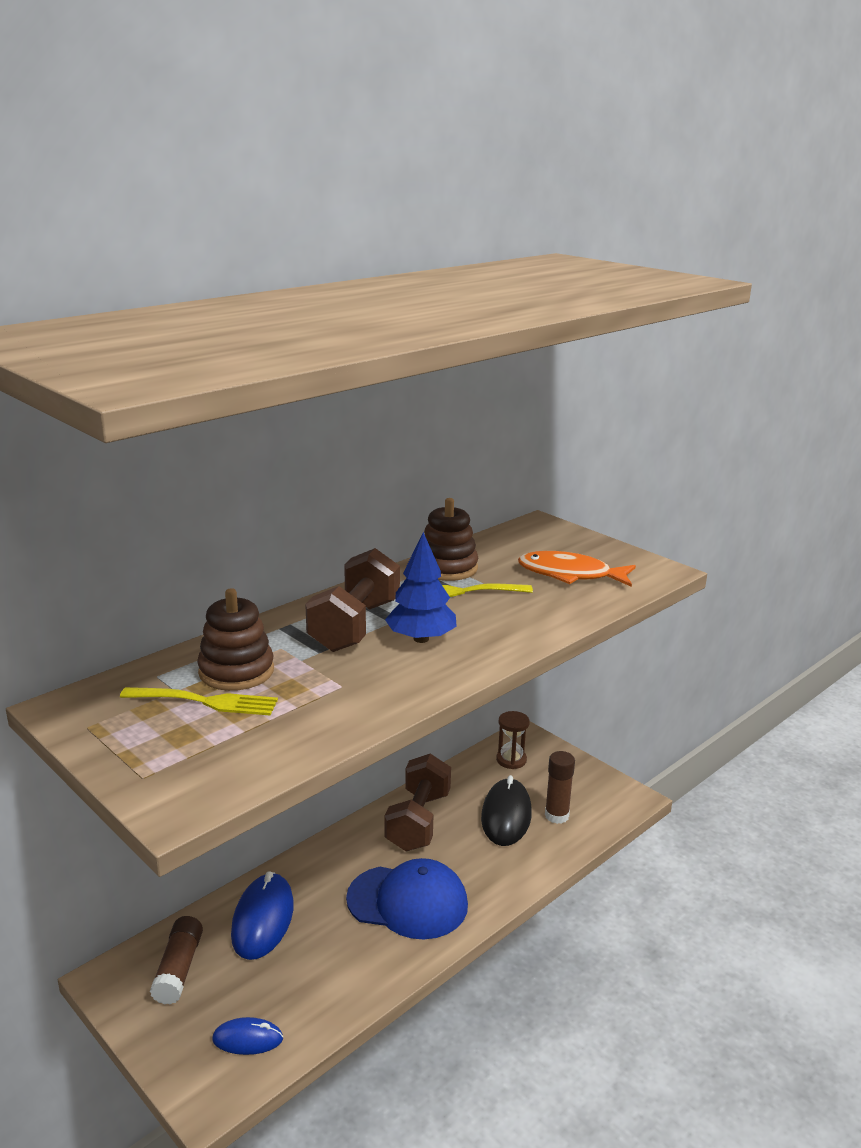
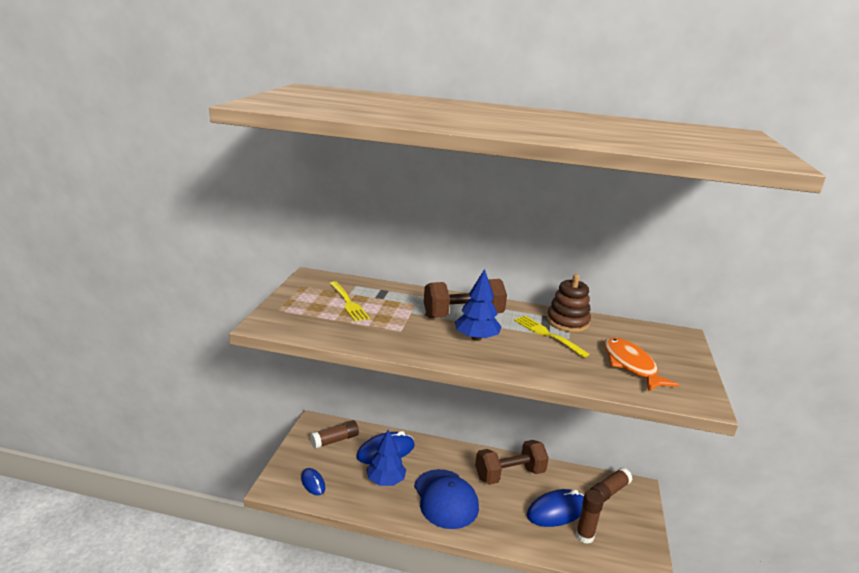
camera: 55 degrees right, 0 degrees up
(236, 671) = (381, 301): brown stacking toy -> none
(321, 948) = (386, 480): none -> blue tree
(506, 816) = (556, 511): black mouse -> blue mouse
(511, 760) = (609, 491): brown hourglass -> brown glue stick

